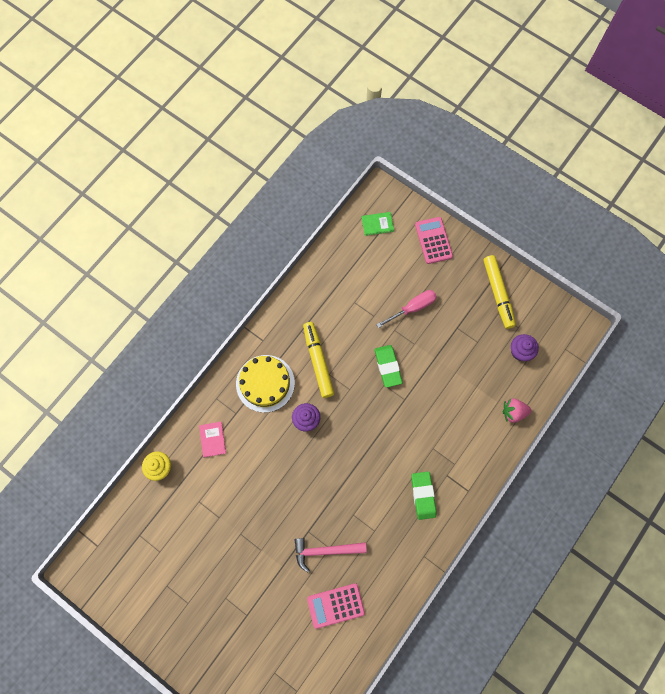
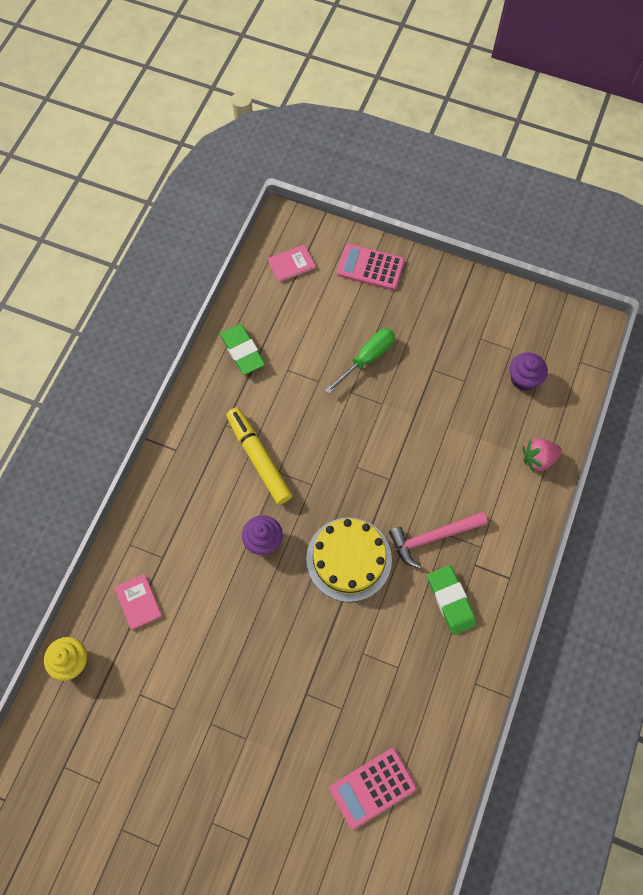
camera: 15 degrees left, 5 degrees down
(265, 383) = (193, 506): yellow cake -> yellow cake (349, 559)
(325, 551) = (337, 714): pink hammer -> pink hammer (432, 537)
(377, 224) = (291, 264): green book -> pink book
(388, 366) = (355, 442): green eraser -> green eraser (242, 351)
(412, 308) = (367, 358): pink screwdriver -> green screwdriver
(433, 240) = (370, 267): pink calculator -> pink calculator turned 45 degrees counterclockwise
(498, 293) = (473, 313): yellow marker -> none

